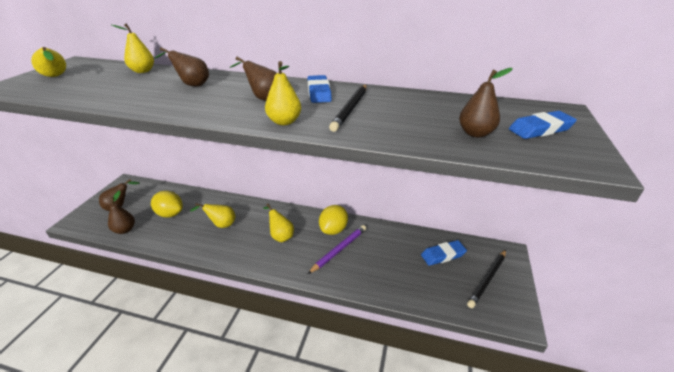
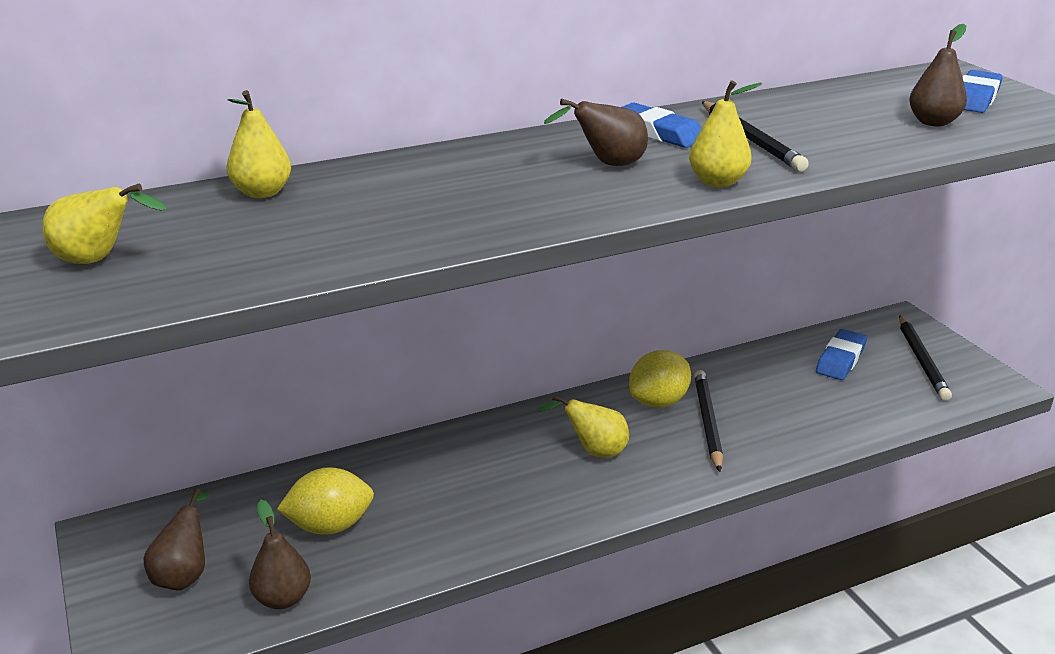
camera: 40 degrees left, 5 degrees down
(191, 85) = (434, 183): brown pear -> none
(221, 225) = (464, 489): yellow pear -> none
(333, 230) = (658, 402): yellow lemon -> yellow lemon turned 60 degrees clockwise
(339, 249) = (707, 422): purple pencil -> black pencil

